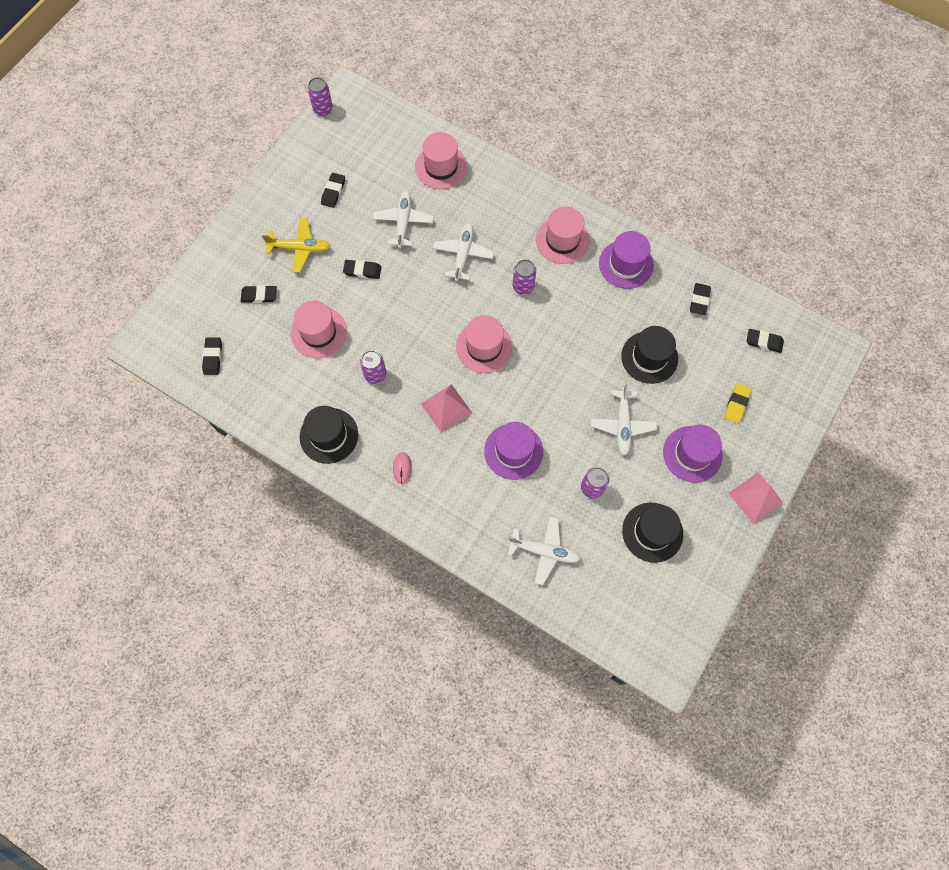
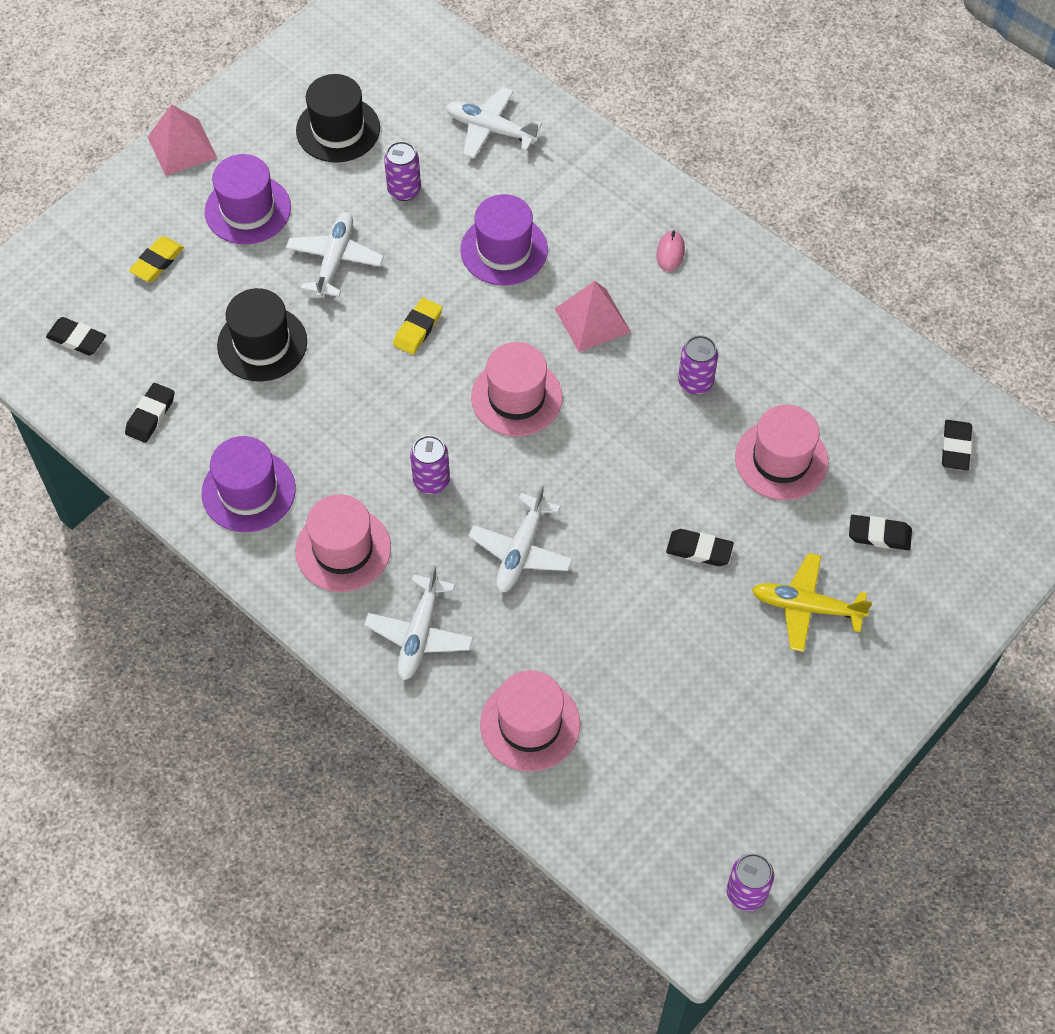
camera: 170 degrees left, 10 degrees down
(329, 435) = (775, 309): black hat -> none
(333, 192) = (739, 706): black eraser -> none
(403, 222) = (616, 626): white plane -> white plane (419, 634)
(556, 383) = (417, 329): none -> yellow eraser

